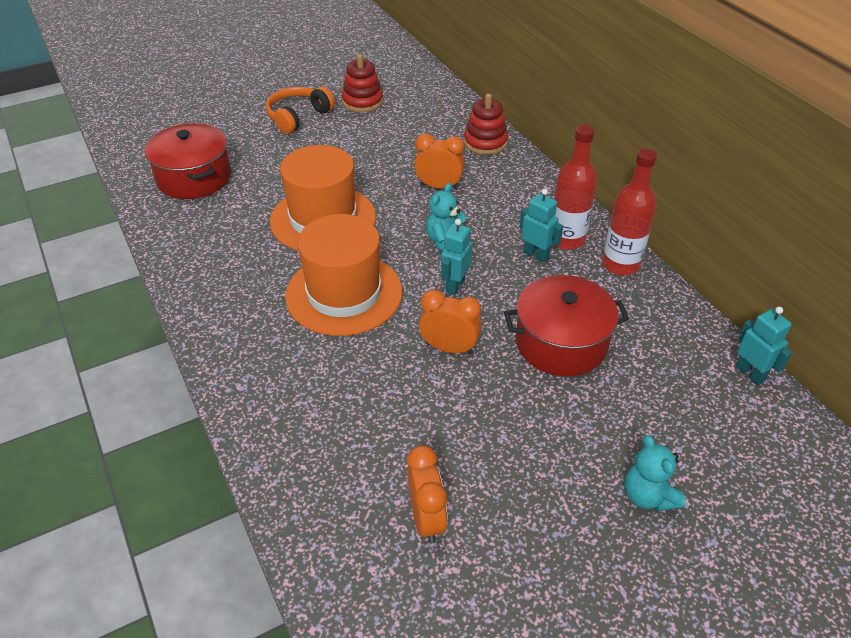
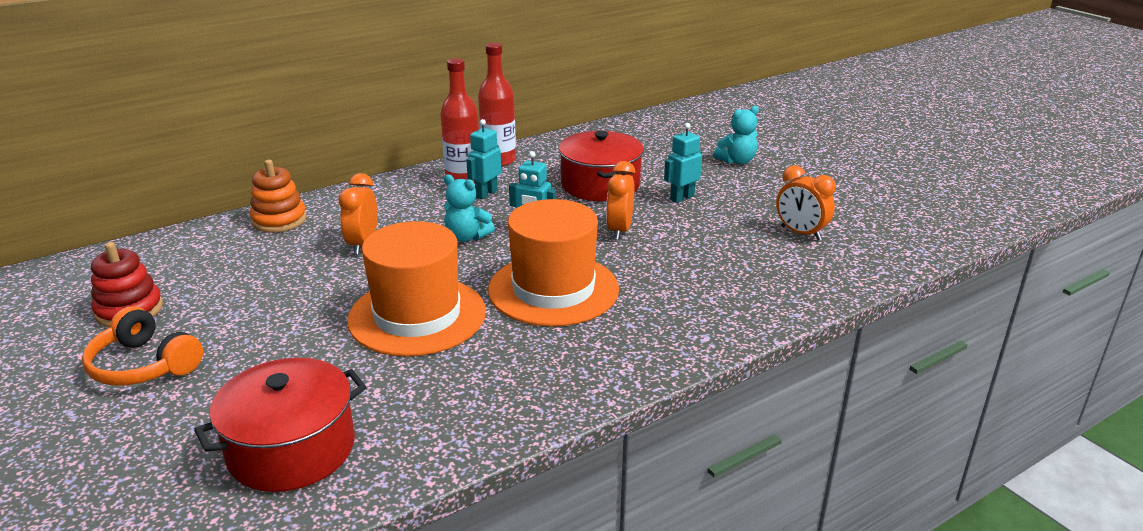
camera: 95 degrees left, 15 degrees down
(426, 519) = (800, 233): orange clock -> orange clock turned 120 degrees counterclockwise
(485, 142) = (279, 220): red stacking toy -> orange stacking toy
(750, 373) = (615, 126): turquoise robot -> turquoise robot (682, 198)

